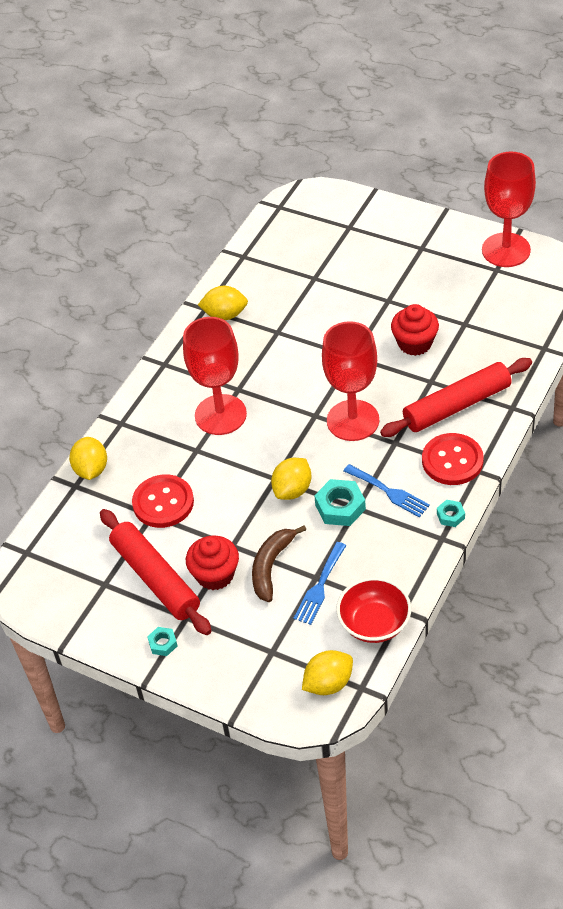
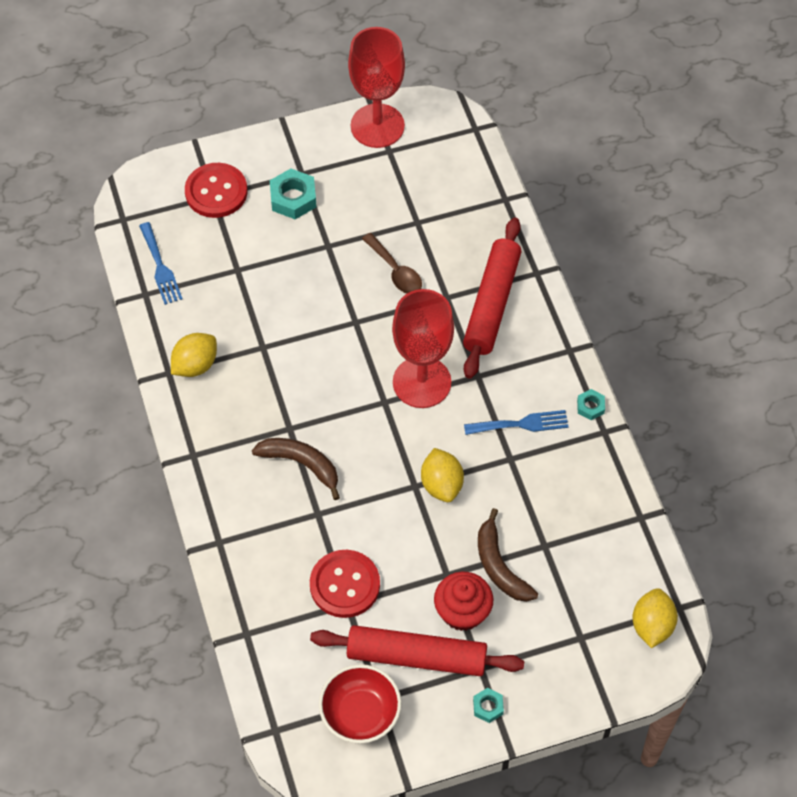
camera: 50 degrees left, 10 degrees up
(91, 469) = (244, 607): yellow lemon -> none
(220, 415) = (302, 464): red goblet -> brown banana
(319, 587) = (557, 551): blue fork -> blue fork (160, 267)
(340, 507) = (497, 468): turquoise nut -> turquoise nut (293, 198)
(374, 623) = (632, 546): red bowl -> red bowl (360, 714)
(415, 343) = (395, 271): red cupcake -> brown spoon
(452, 461) = (541, 357): red button -> red button (216, 192)

